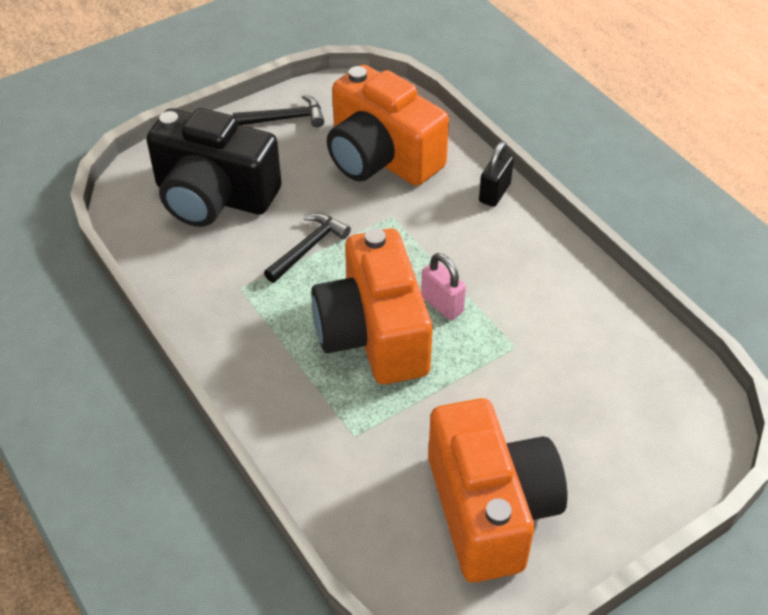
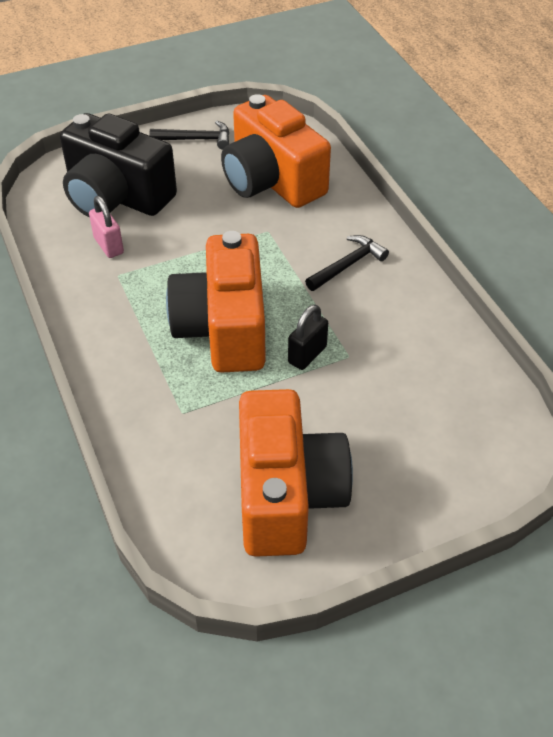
camera: 10 degrees right, 0 degrees up
(308, 248) = (186, 249): black hammer -> black hammer (348, 265)
(442, 304) = (292, 311): pink padlock -> pink padlock (108, 246)
(494, 193) = (366, 222): black padlock -> black padlock (307, 355)

